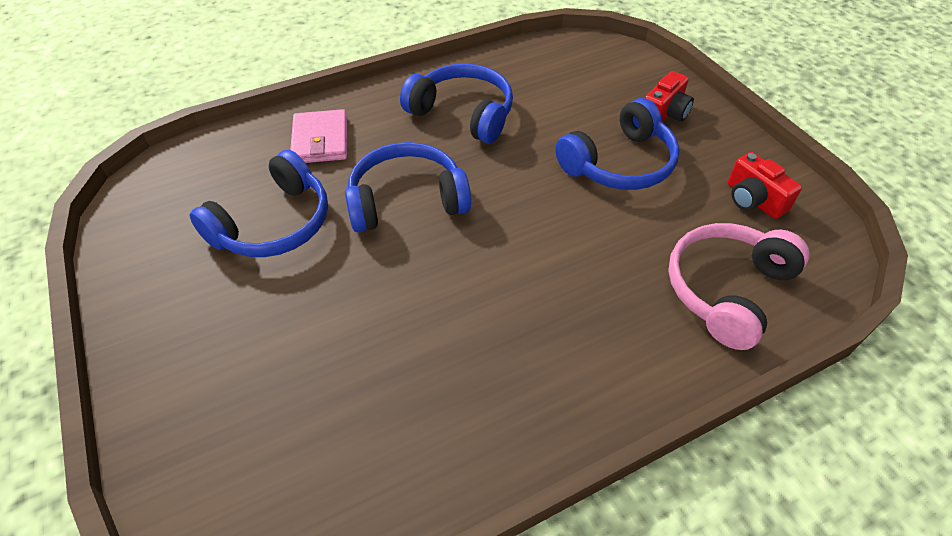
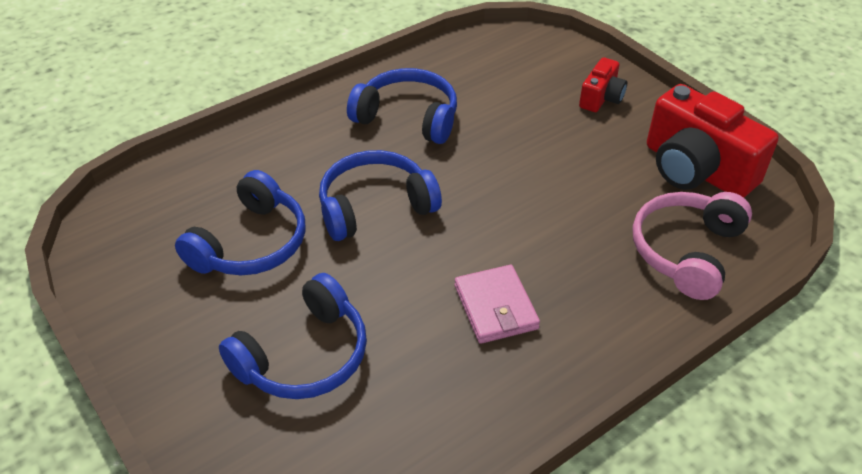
camera: 10 degrees left, 5 degrees down
(320, 140) = (272, 158): pink wallet -> pink wallet (495, 307)
(619, 163) = (568, 149): blue headphones -> blue headphones (304, 355)
(753, 200) = (696, 169): red camera -> red camera, size x1.96

